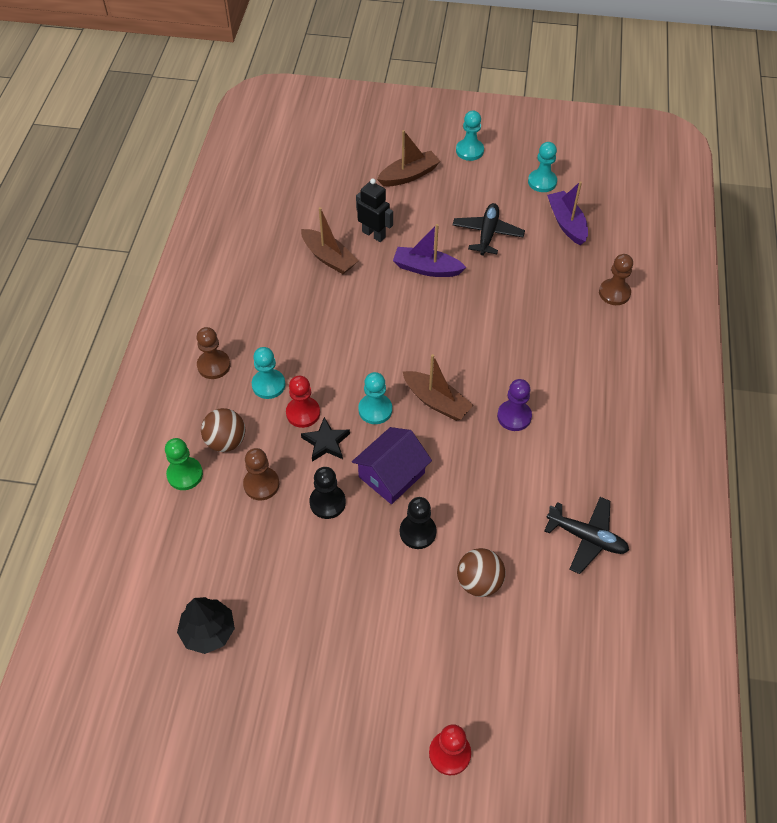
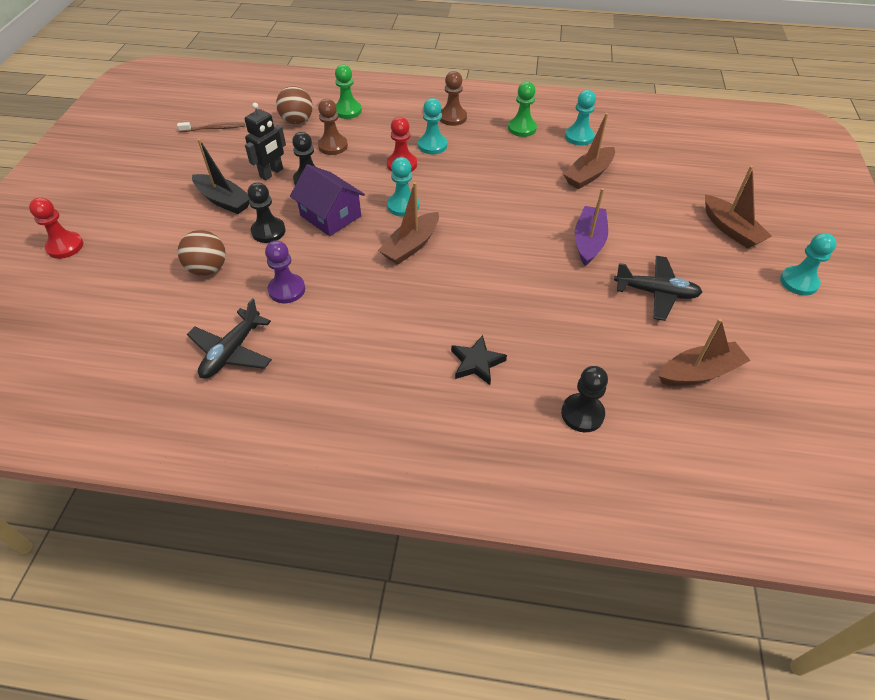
camera: 90 degrees right, 5 degrees down
(208, 631) = (214, 128): black tree -> brown toothbrush
(226, 441) = (376, 127): brown ball -> brown ball (297, 121)
(243, 304) = (522, 128): none -> green pawn
(326, 442) = (370, 178): black star -> black star (476, 363)
(364, 588) = (224, 200): none -> black boat
(374, 234) = (629, 204): black robot -> black robot (272, 173)
(514, 416) = (389, 303): purple pawn -> purple pawn (287, 290)
(542, 182) = (770, 351): turquoise pawn -> turquoise pawn (579, 137)
(566, 223) = (699, 372): purple boat -> brown boat
(614, 293) = (582, 414): brown pawn -> black pawn

